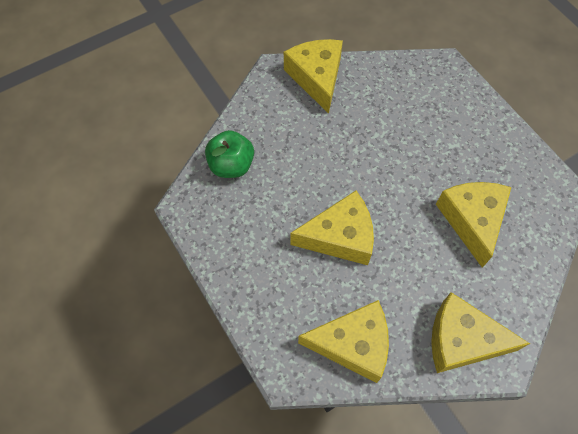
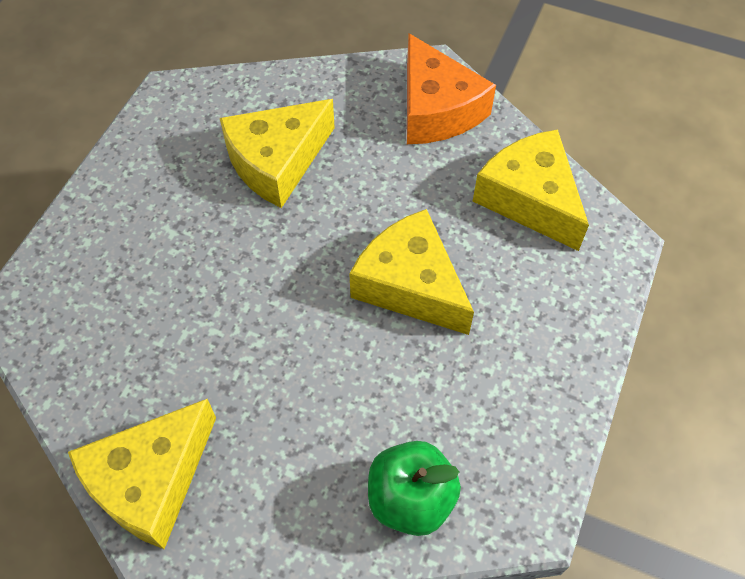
camera: 125 degrees left, 5 degrees down
(462, 340) = (436, 109): yellow cheese -> orange cheese

